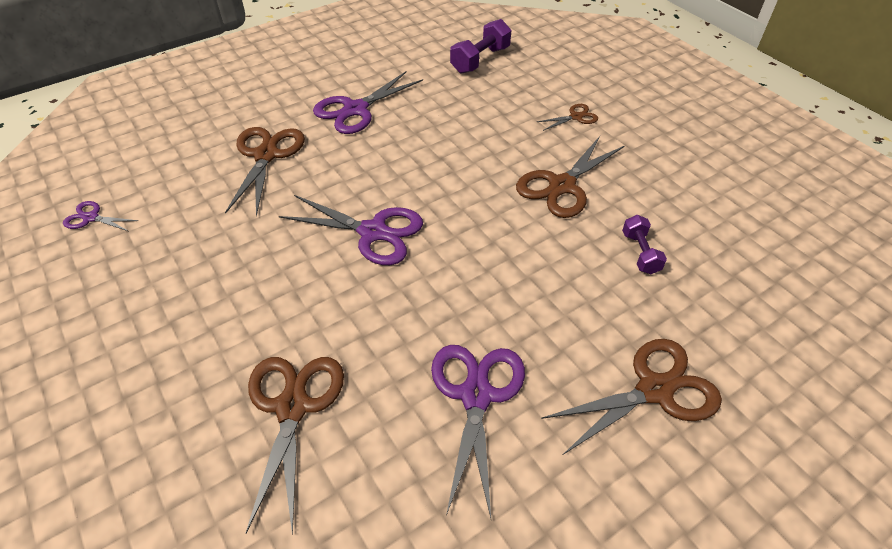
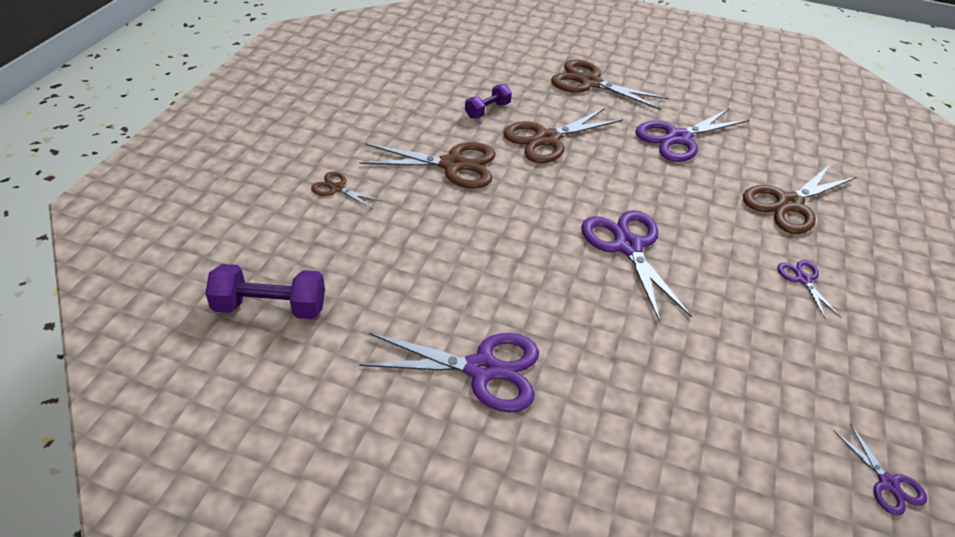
camera: 130 degrees left, 5 degrees down
(222, 320) = (803, 279): none -> purple scissors
(266, 155) = (638, 397): brown scissors -> brown scissors (547, 139)

